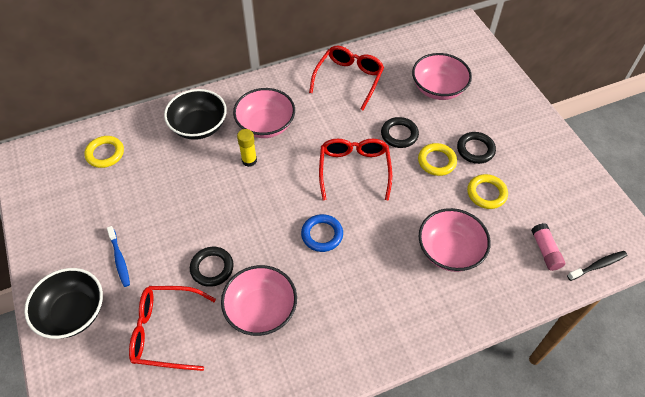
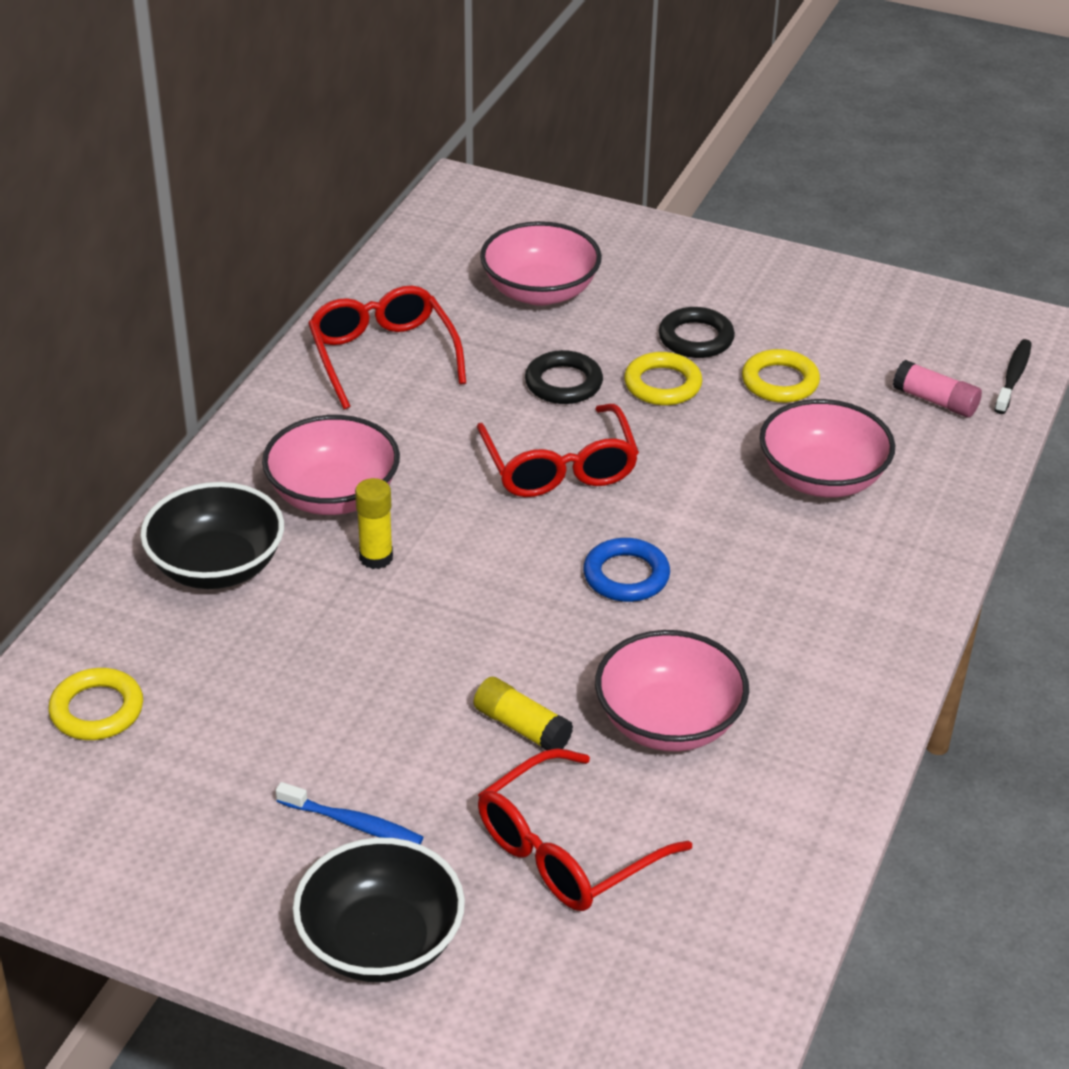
camera: 45 degrees left, 15 degrees down
(212, 268) = (522, 727): black ring -> yellow glue stick
(354, 170) = (559, 467): red glasses -> red glasses turned 150 degrees counterclockwise

